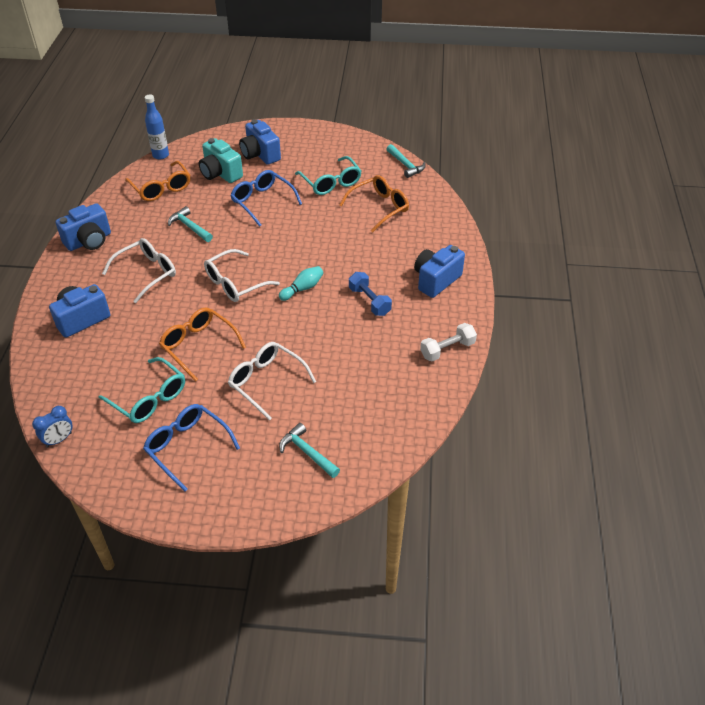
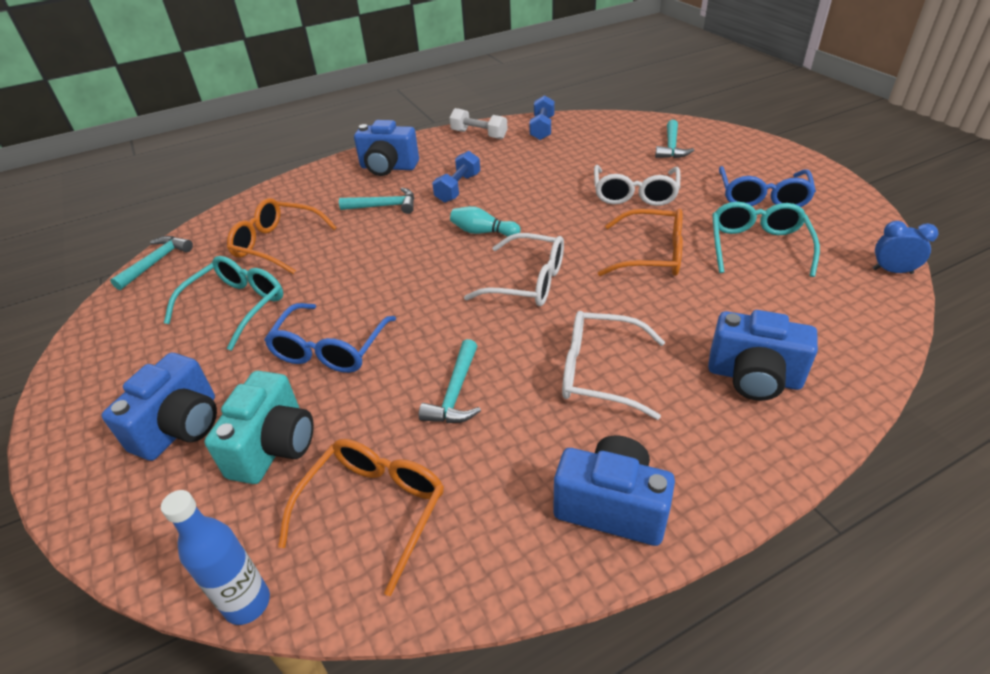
camera: 120 degrees left, 5 degrees down
(198, 346) = (652, 255): orange glasses -> orange glasses turned 90 degrees counterclockwise
(380, 260) = (384, 206): none -> turquoise hammer
(422, 393) = (542, 128): none -> blue dumbbell

